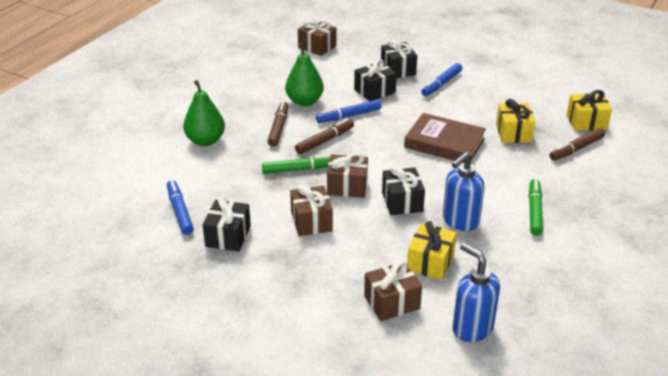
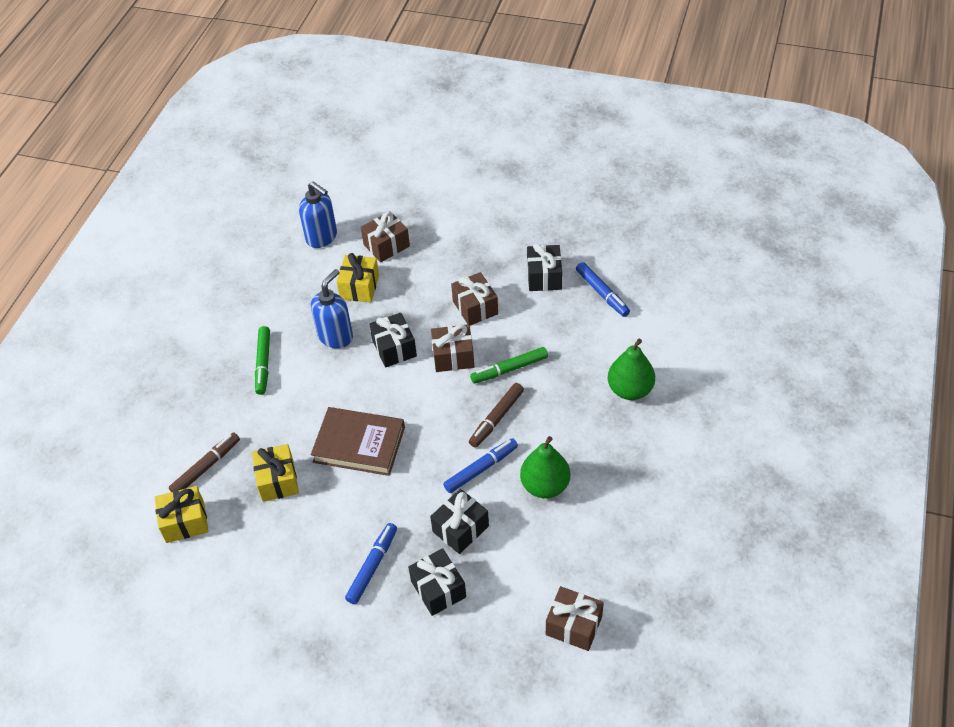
camera: 170 degrees right, 15 degrees up
(278, 128) = (557, 429): brown marker -> none

